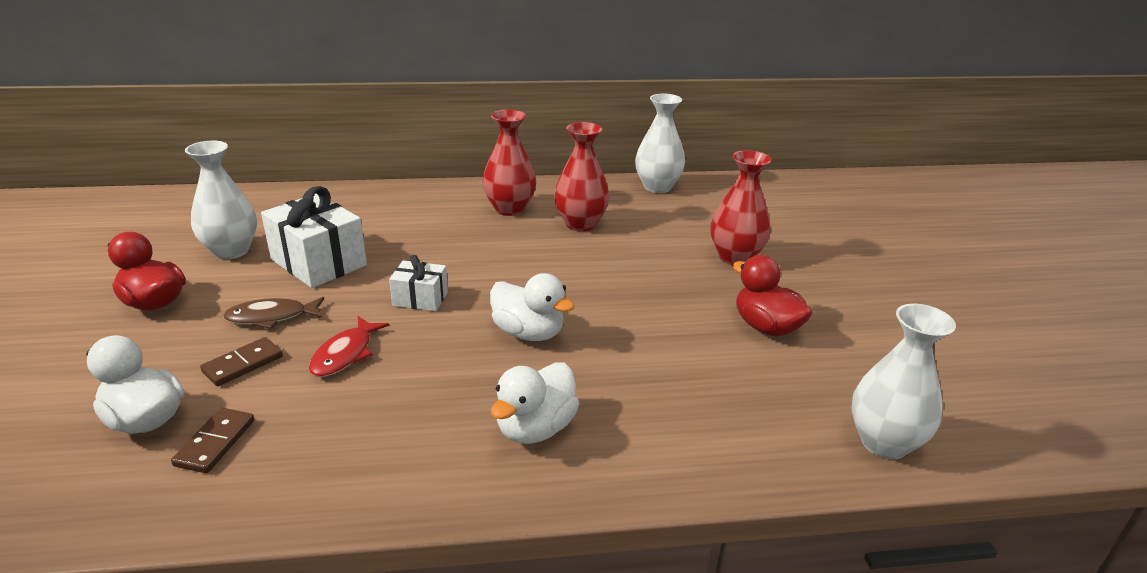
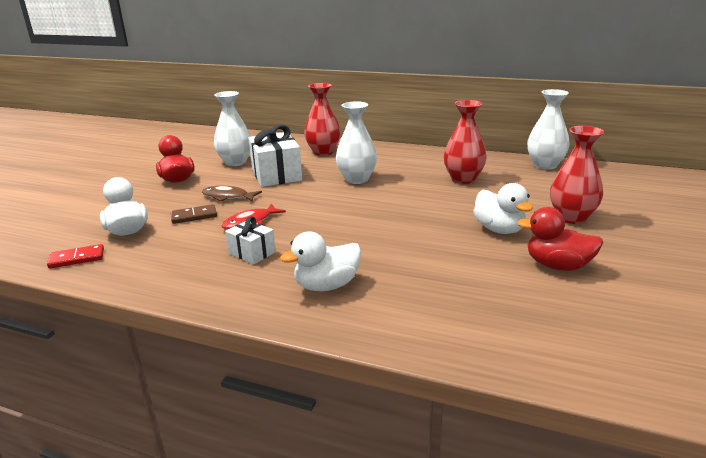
camera: 30 degrees right, 5 degrees down
(92, 497) = (77, 258): none -> red domino
(215, 443) = (149, 249): brown domino -> none
(420, 299) = (318, 203): white gift -> white gift (252, 253)
(510, 209) = (420, 164): red vase -> red vase (323, 152)
(528, 333) = (370, 233): white duck -> white duck (499, 229)
(766, 327) = (557, 266): red duck -> red duck turned 60 degrees counterclockwise
(884, 443) = (597, 365): white vase -> white vase (357, 179)

